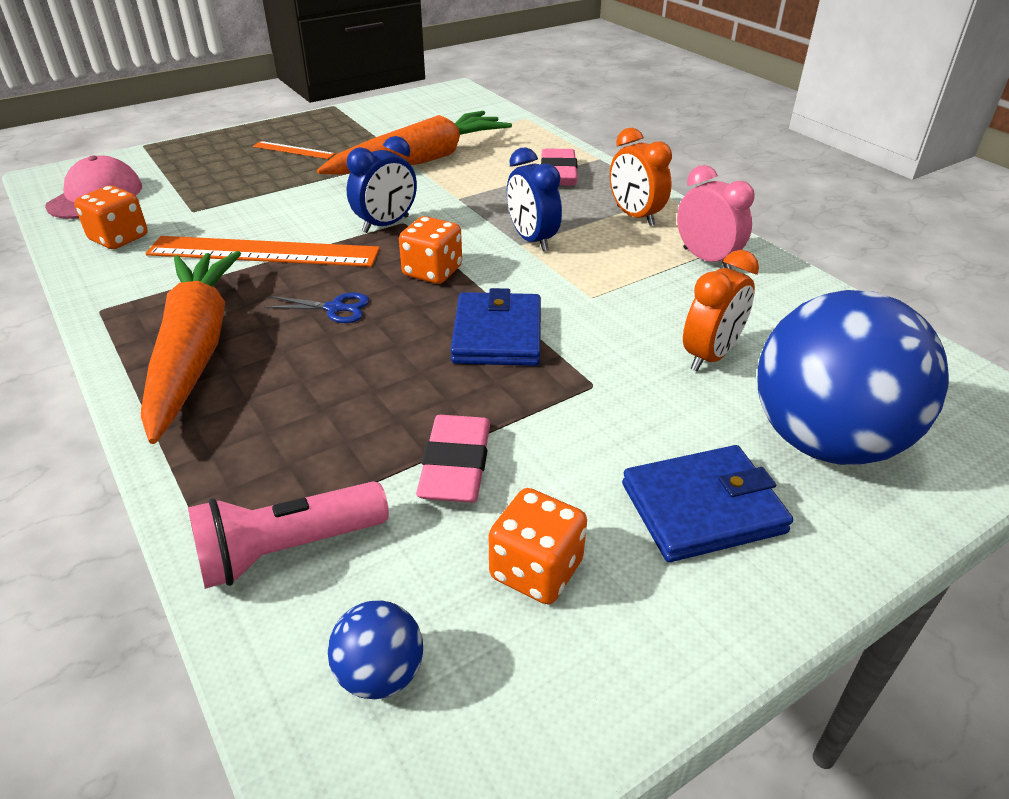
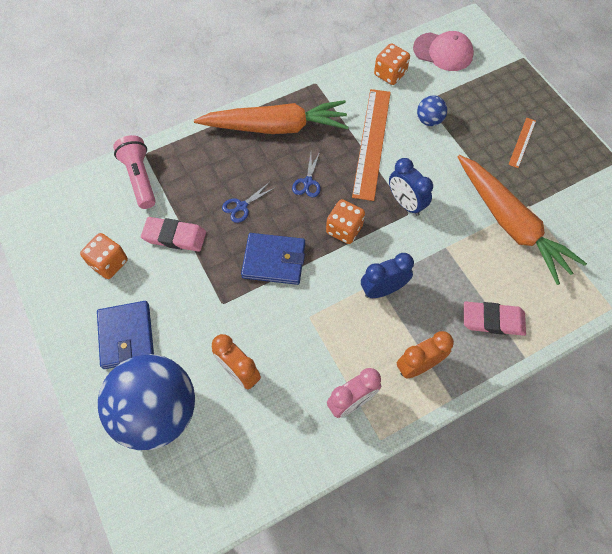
camera: 95 degrees right, 25 degrees up
(380, 674) = (78, 210): blue ball -> blue ball (429, 120)
(383, 379) = (241, 206): none -> blue scissors

